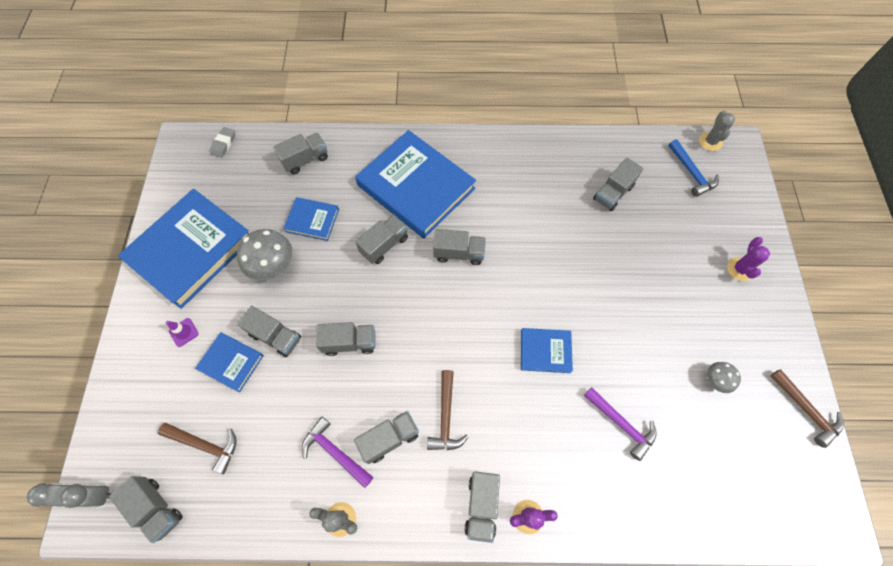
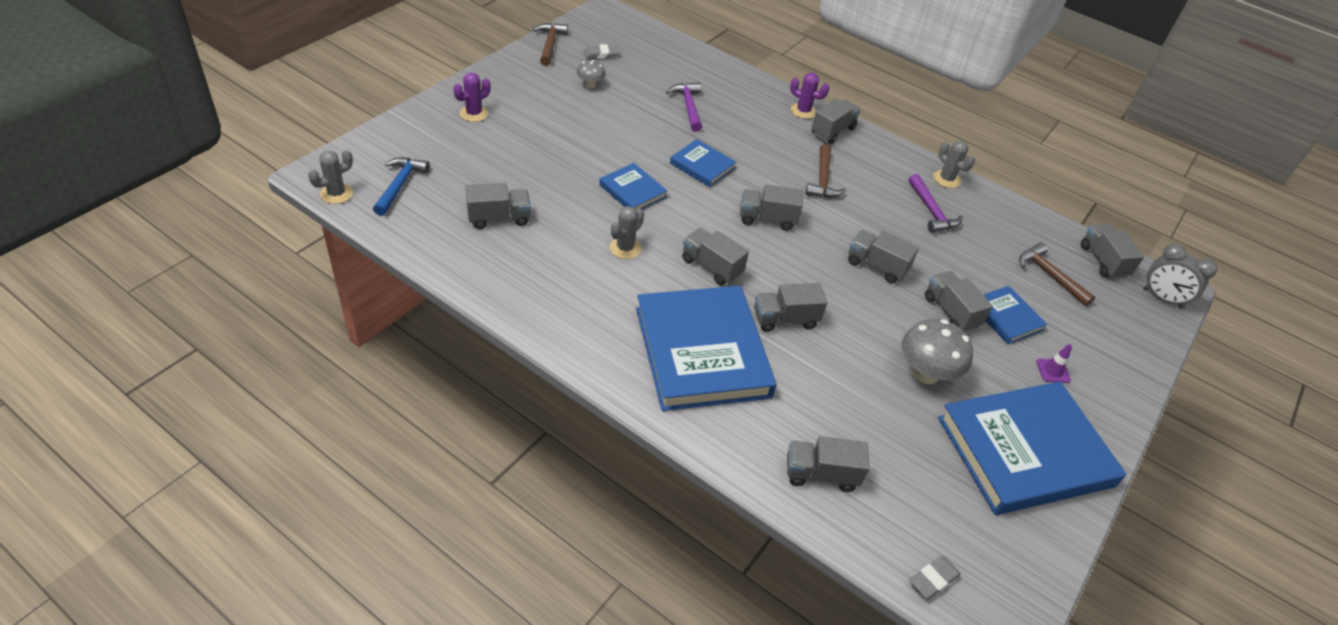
camera: 150 degrees left, 20 degrees down
(312, 220) = (854, 393): blue book -> blue book (632, 191)
(389, 438) = (880, 194): grey truck -> grey truck (767, 219)
(446, 417) = (823, 180): brown hammer -> brown hammer turned 150 degrees clockwise
(522, 227) = (625, 248): none -> grey cactus
(757, 437) = (601, 54): none -> grey eraser

